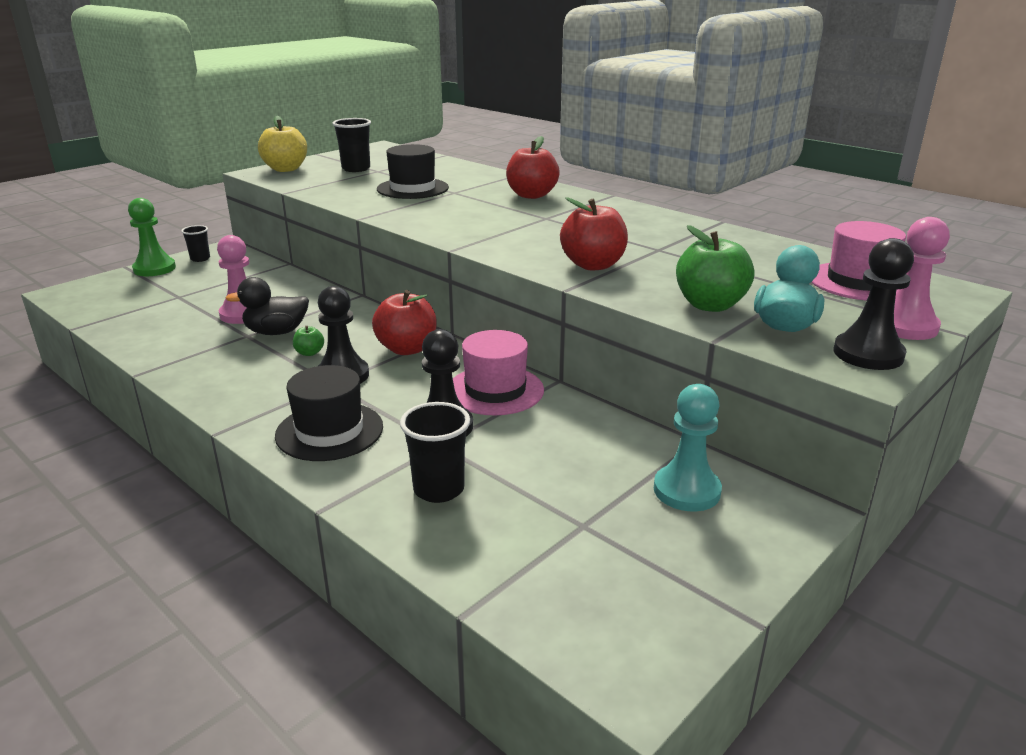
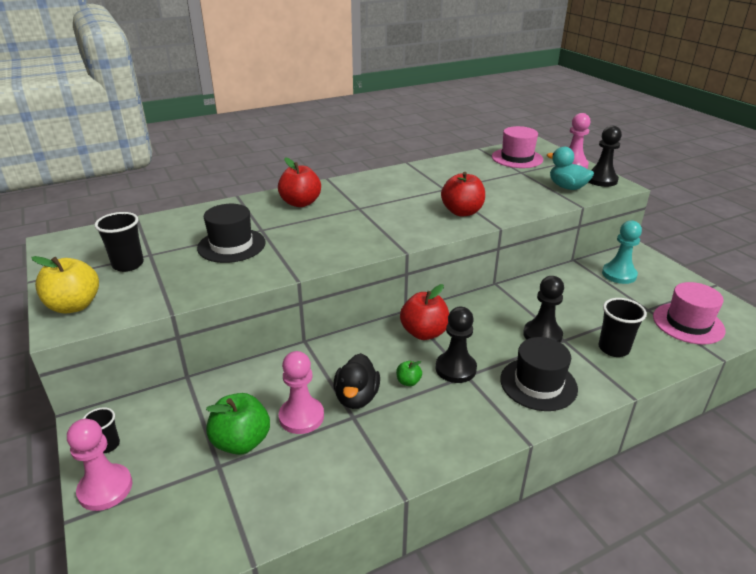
camera: 70 degrees left, 5 degrees up
(154, 269) = (105, 488): green pawn -> pink pawn
(495, 390) = (501, 308): pink hat -> pink hat (688, 323)
(710, 305) = (536, 196): green apple -> green apple (241, 442)

